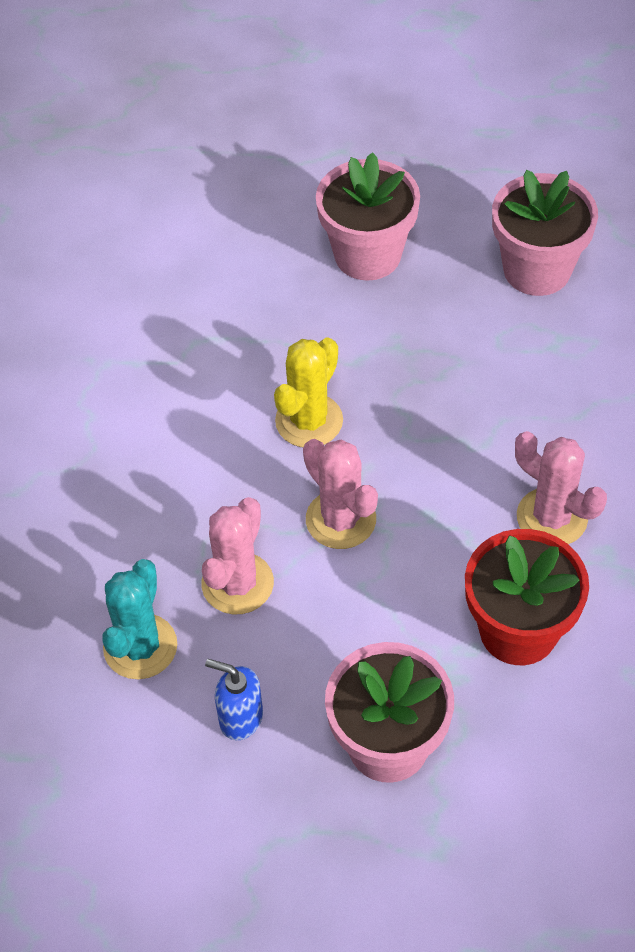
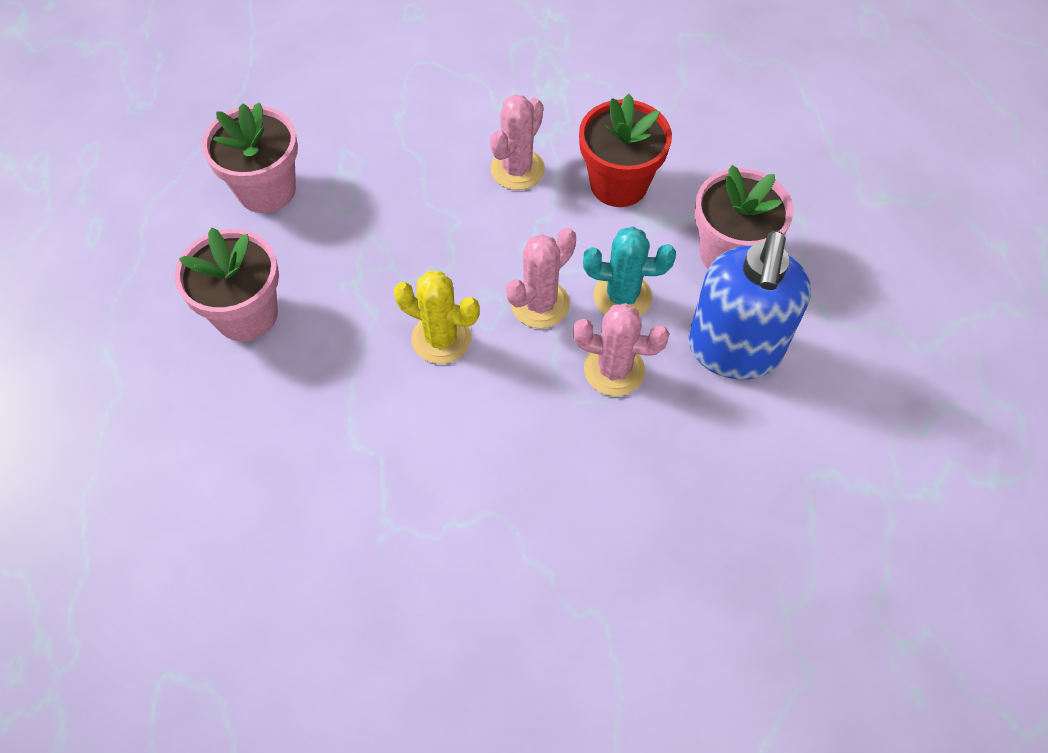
camera: 100 degrees left, 5 degrees up
(140, 647) = (688, 433): turquoise cactus -> turquoise cactus (622, 296)
(240, 718) = (733, 350): blue soap dispenser -> blue soap dispenser, size x2.28

